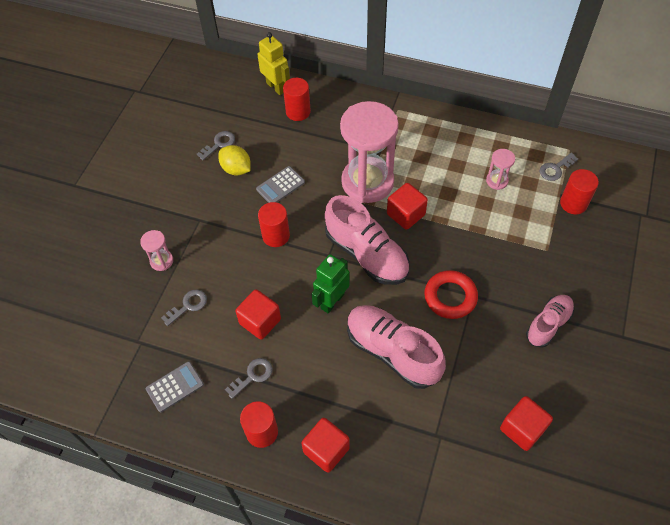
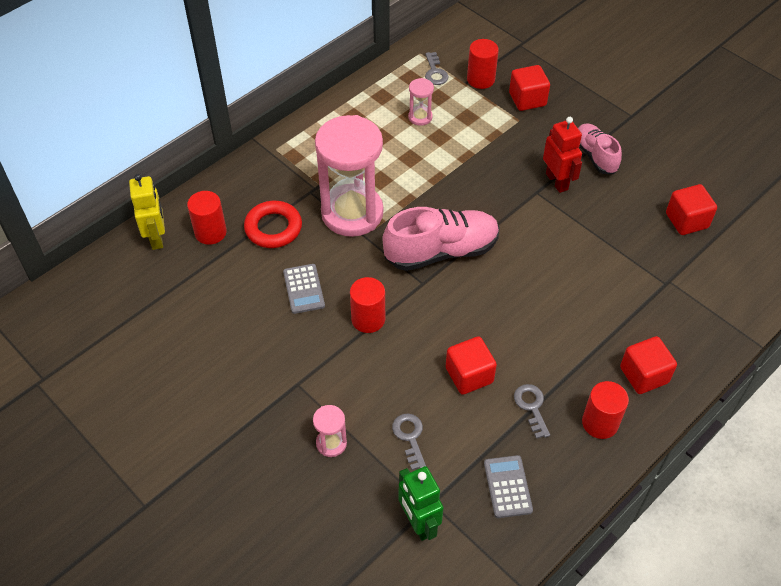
camera: 65 degrees left, 5 degrees down
(219, 144) = (199, 324): grey key -> none
(236, 169) = (249, 321): yellow lemon -> none
(276, 87) = (157, 237): yellow robot -> yellow robot turned 90 degrees clockwise
(332, 301) = (480, 303): green robot -> green robot (418, 523)
(392, 352) = (564, 278): pink shoe -> none
(406, 214) = (413, 200): red cube -> red cube (527, 99)
(450, 297) = (528, 209): red ring -> red ring (273, 228)
(496, 306) = (557, 181): none -> red robot

